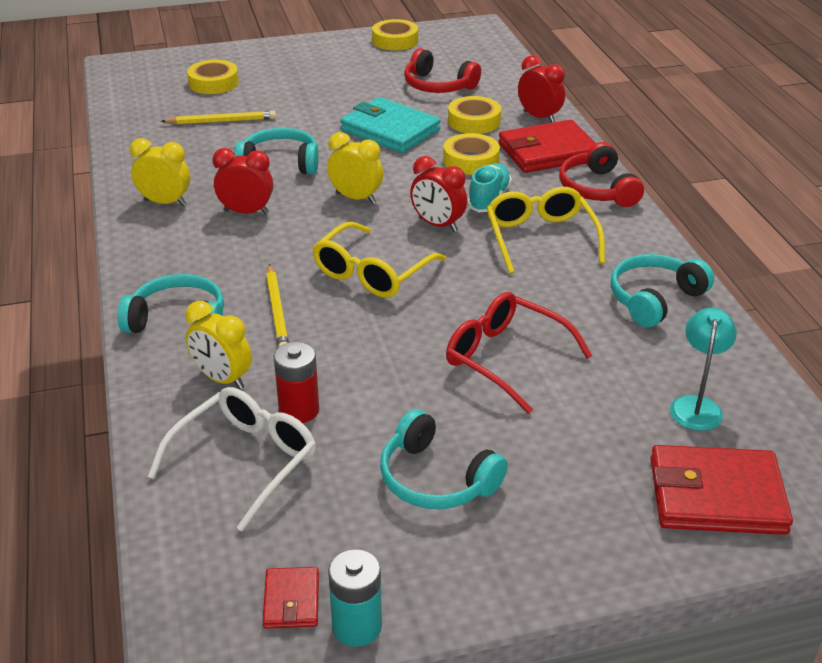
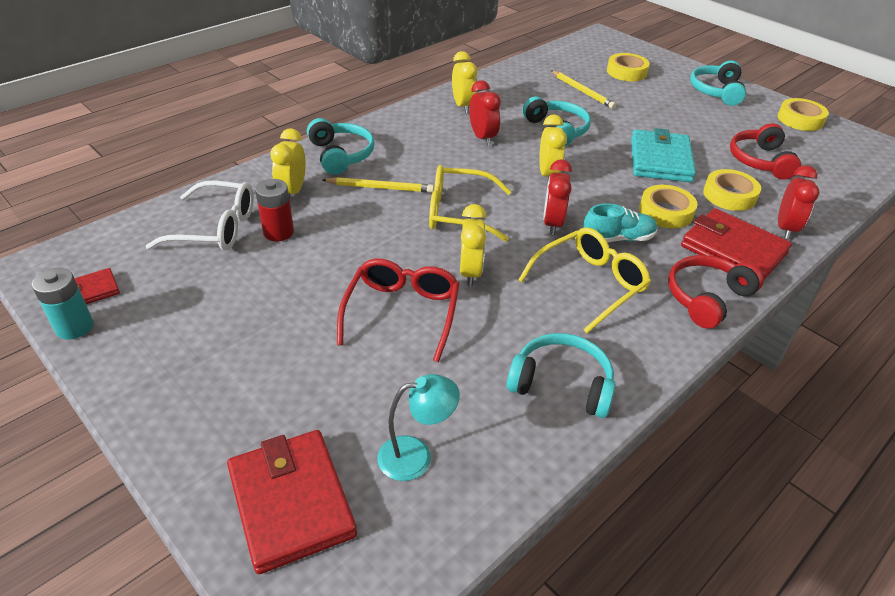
camera: 60 degrees right, 5 degrees up
(277, 311) = (380, 188): yellow pencil -> yellow pencil turned 135 degrees counterclockwise
(436, 479) = (236, 318): turquoise headphones -> turquoise headphones (716, 91)
(475, 298) = (470, 272): none -> yellow clock

